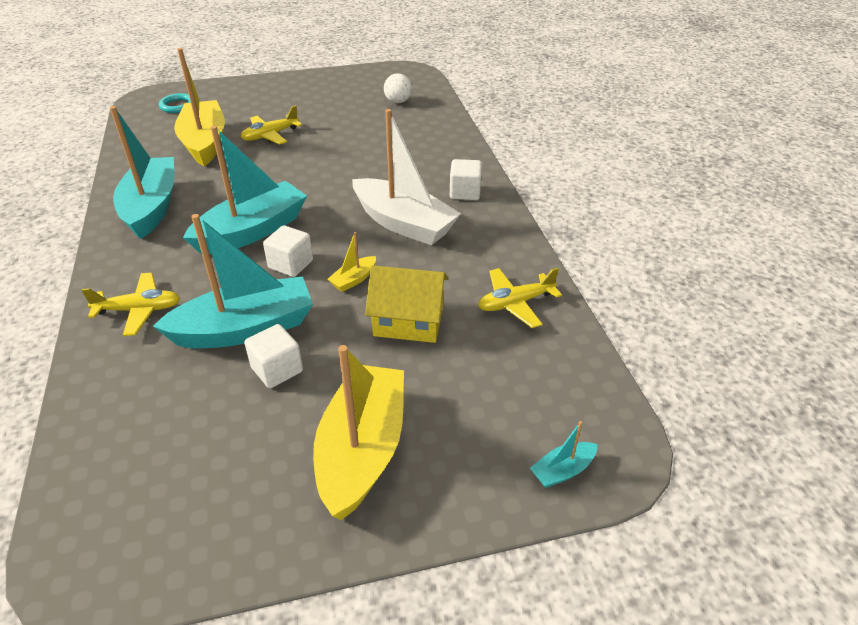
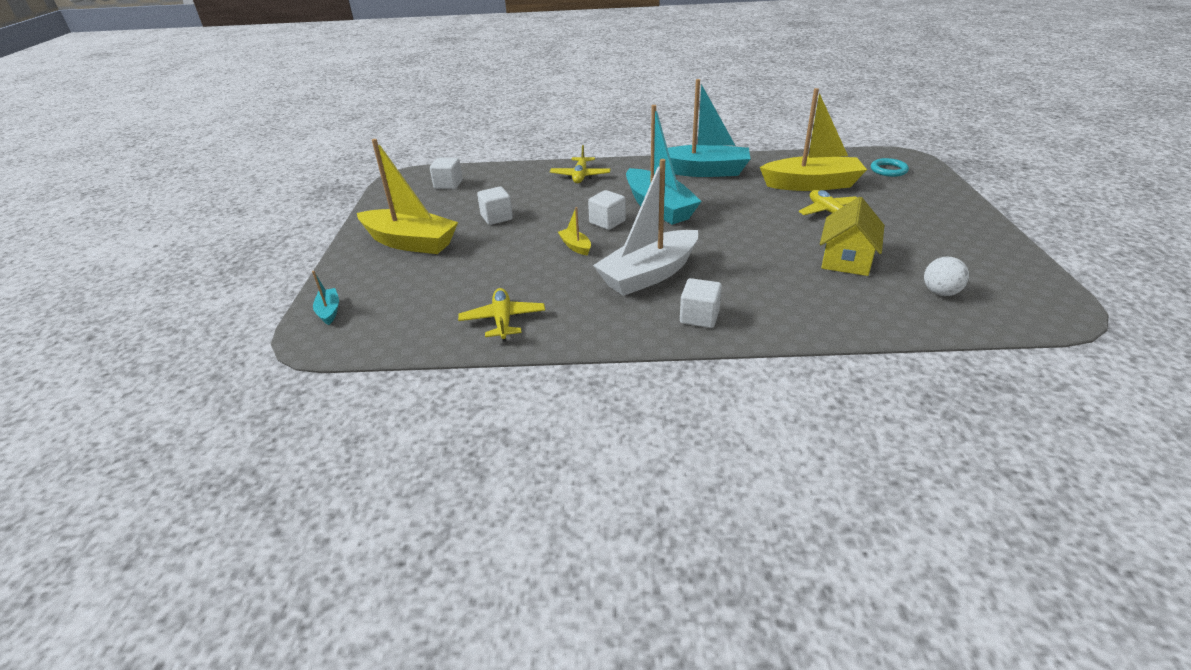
camera: 105 degrees right, 5 degrees down
(137, 474) = (448, 184): none -> white cube
(245, 328) = (542, 207): turquoise boat -> none
(408, 321) = (512, 266): yellow house -> yellow house (846, 259)

